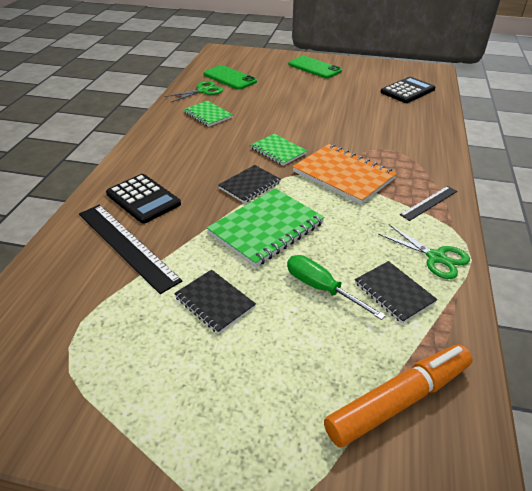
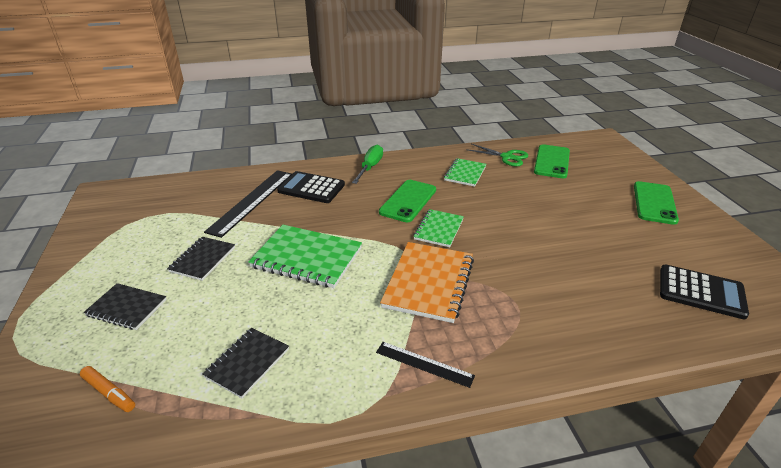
camera: 65 degrees right, 5 degrees down
(143, 199) = (311, 188): black calculator -> black calculator turned 90 degrees clockwise
(223, 152) = (408, 201): none -> green phone
(249, 185) = (366, 230): black notebook -> black notebook (127, 308)
(321, 288) = (237, 312): green screwdriver -> green screwdriver (370, 167)
(399, 400) = (109, 393): orange marker -> orange marker, size x0.49
(436, 257) = (319, 387): green scissors -> none

